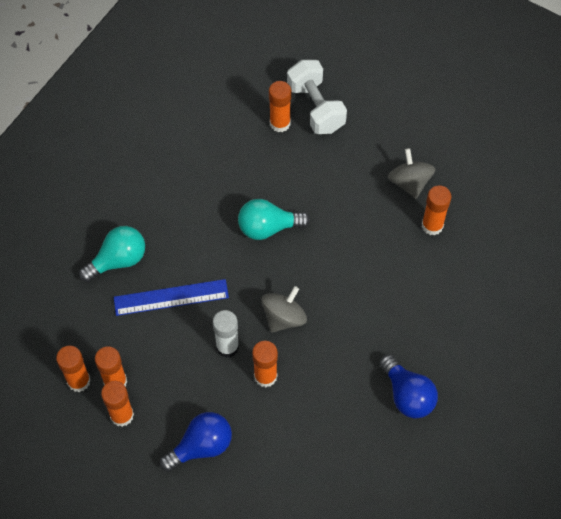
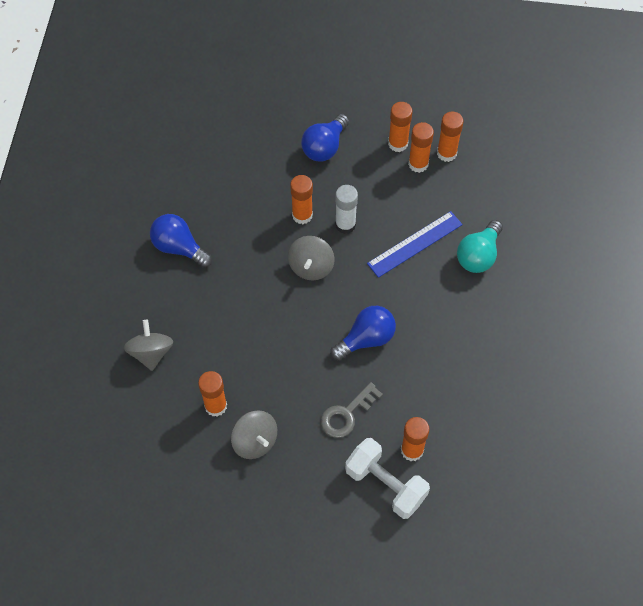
camera: 155 degrees right, 0 degrees up
(268, 227) = (366, 339): turquoise light bulb -> blue light bulb
(320, 172) = (346, 414): none -> grey key
(474, 298) = (151, 353): none -> grey spinning top

